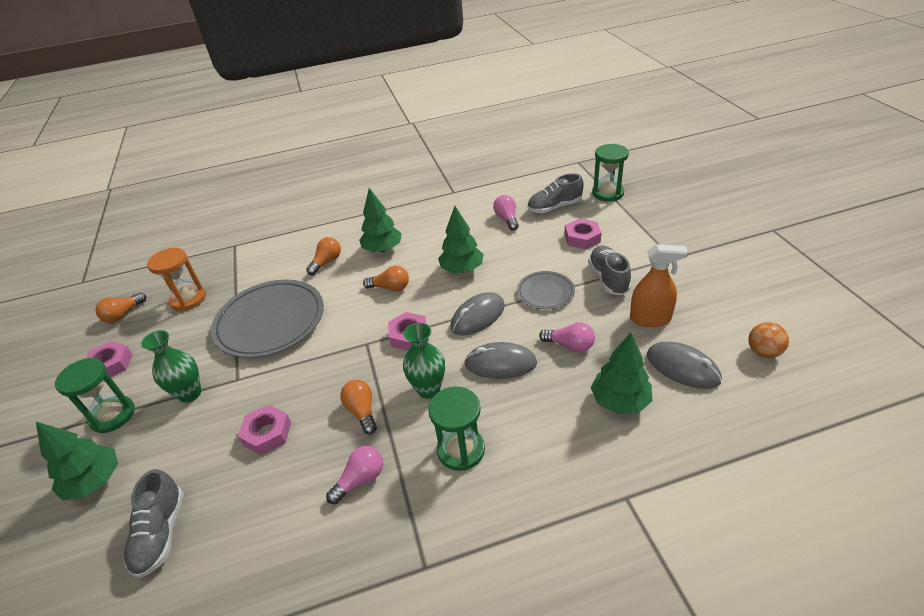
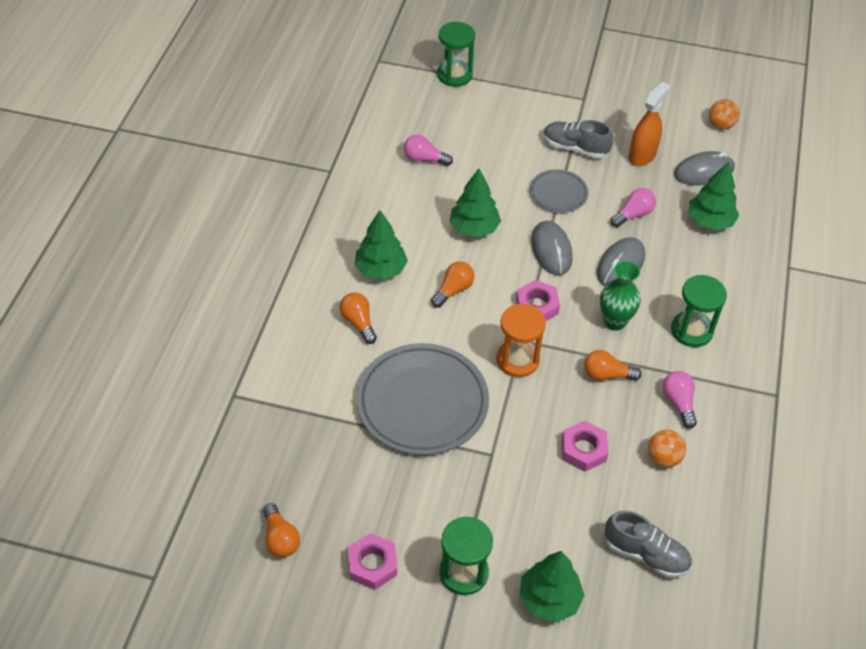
camera: 65 degrees left, 10 degrees up
(188, 299) = (310, 466): orange hourglass -> orange hourglass (517, 360)
(190, 394) = (482, 498): green vase -> none
(284, 497) = (663, 458): none -> orange ball
(554, 207) = (439, 119): grey shoe -> none
(582, 238) = (506, 130): pink nut -> none

